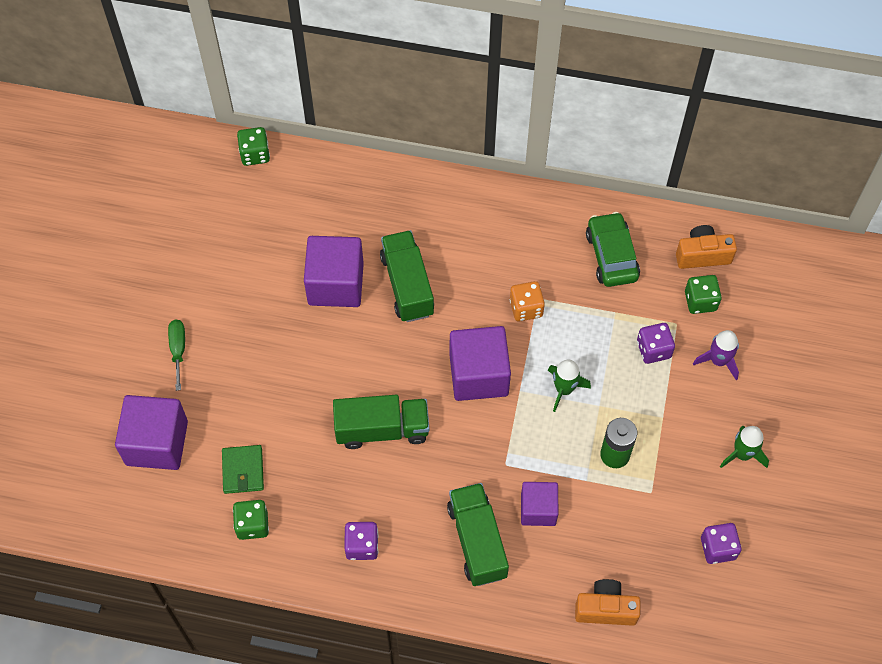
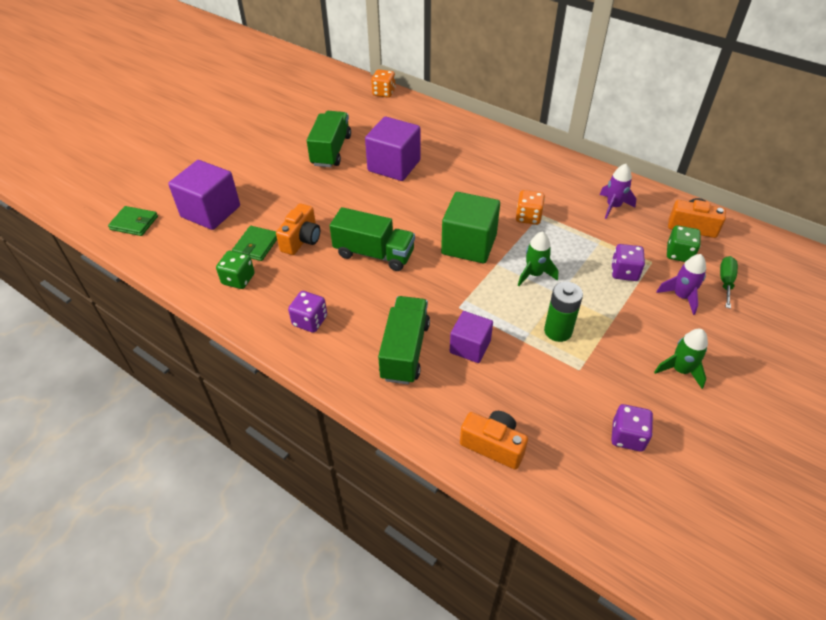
camera: 25 degrees right, 15 degrees down
(75, 496) = (134, 223): none -> green wallet
(178, 350) = (264, 169): green screwdriver -> green screwdriver (725, 282)
(255, 154) = (384, 93): green dice -> orange dice
(290, 442) = (301, 240): none -> orange camera
(407, 285) = (444, 180): green truck -> green truck (331, 150)
(478, 375) = (469, 244): purple cube -> green cube
(611, 256) = (613, 206): green car -> purple rocket

